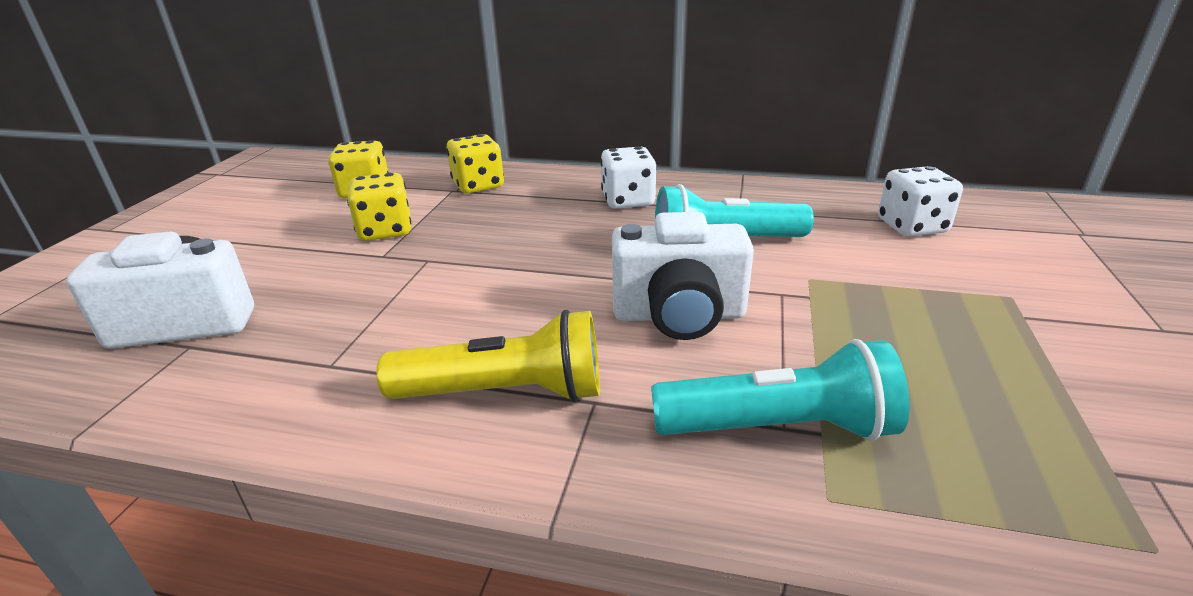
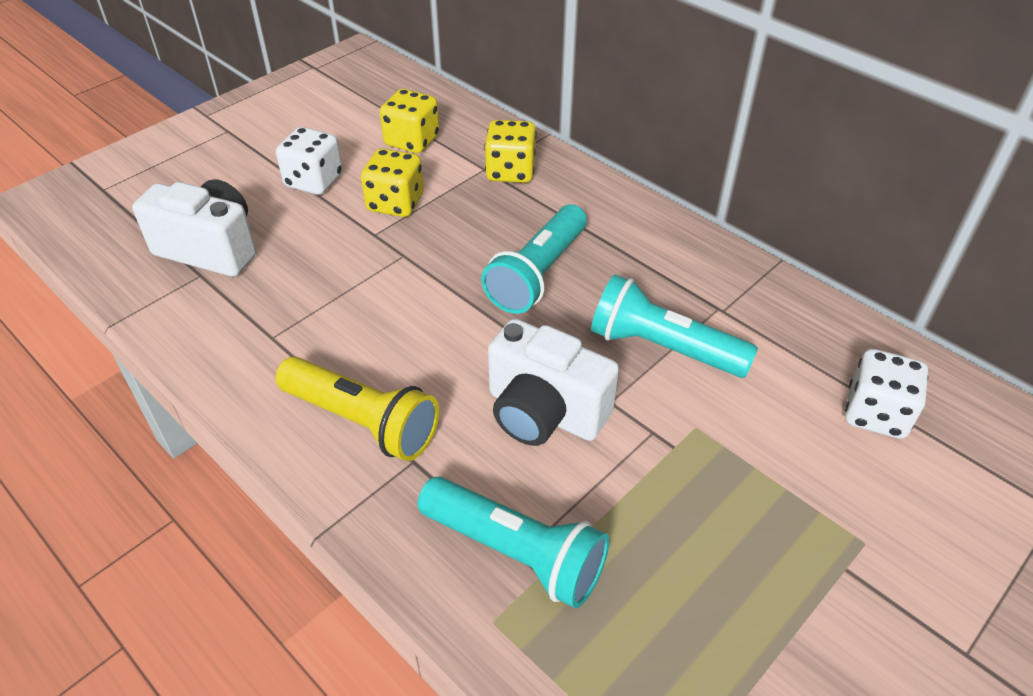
camera: 30 degrees right, 15 degrees up
(569, 234) = (537, 274): none -> turquoise flashlight
(628, 200) = (627, 251): white dice -> white dice (314, 181)

